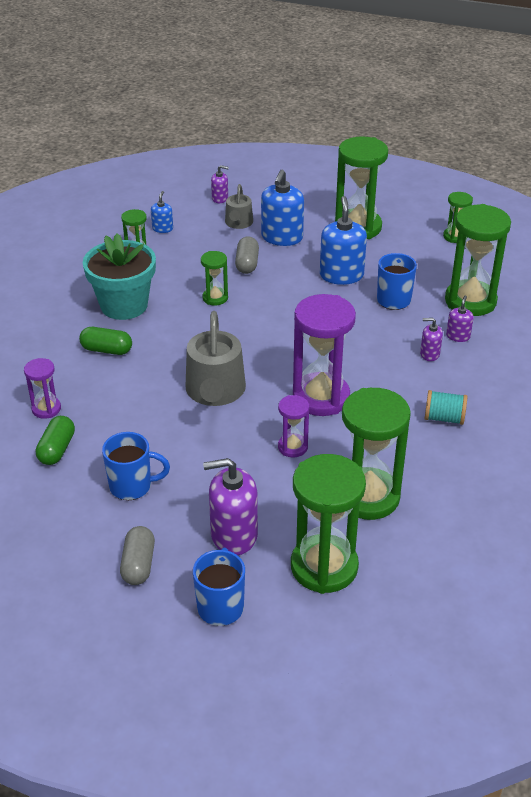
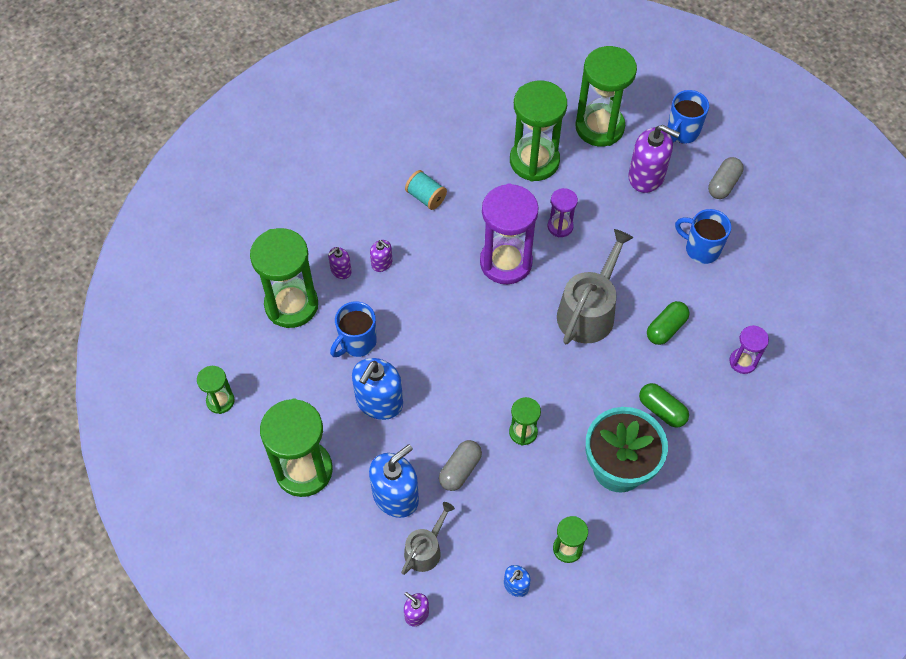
camera: 150 degrees left, 20 degrees up
(57, 449) = (748, 312): green capsule -> green capsule (666, 328)

